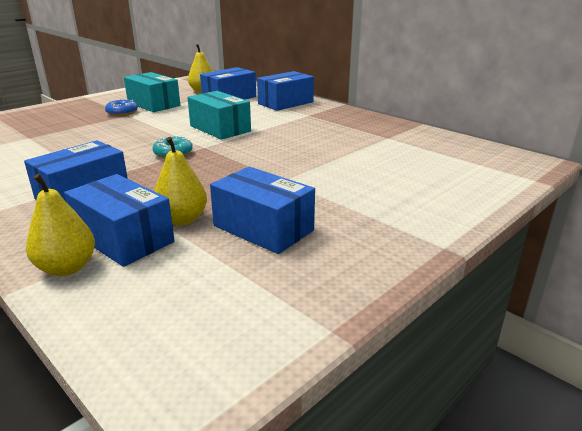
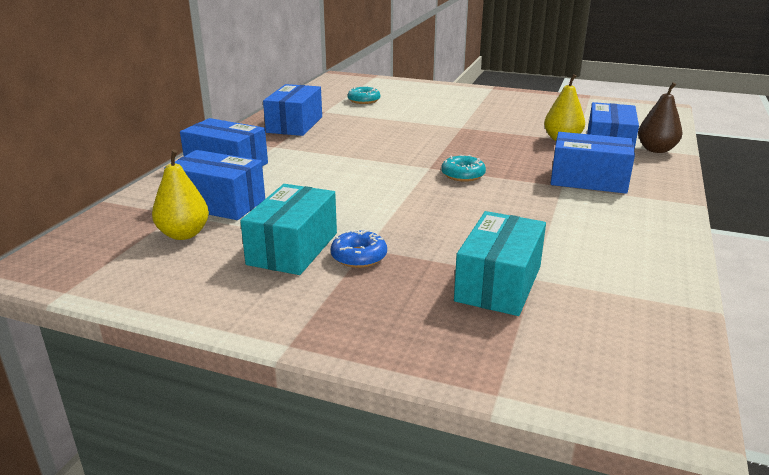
camera: 115 degrees left, 0 degrees up
(67, 268) = (656, 150): yellow pear -> brown pear
(220, 128) = (366, 174): turquoise box -> turquoise box (498, 283)
(263, 228) = (535, 120): blue box -> blue box (295, 124)
(417, 157) = (364, 100): none -> turquoise donut

